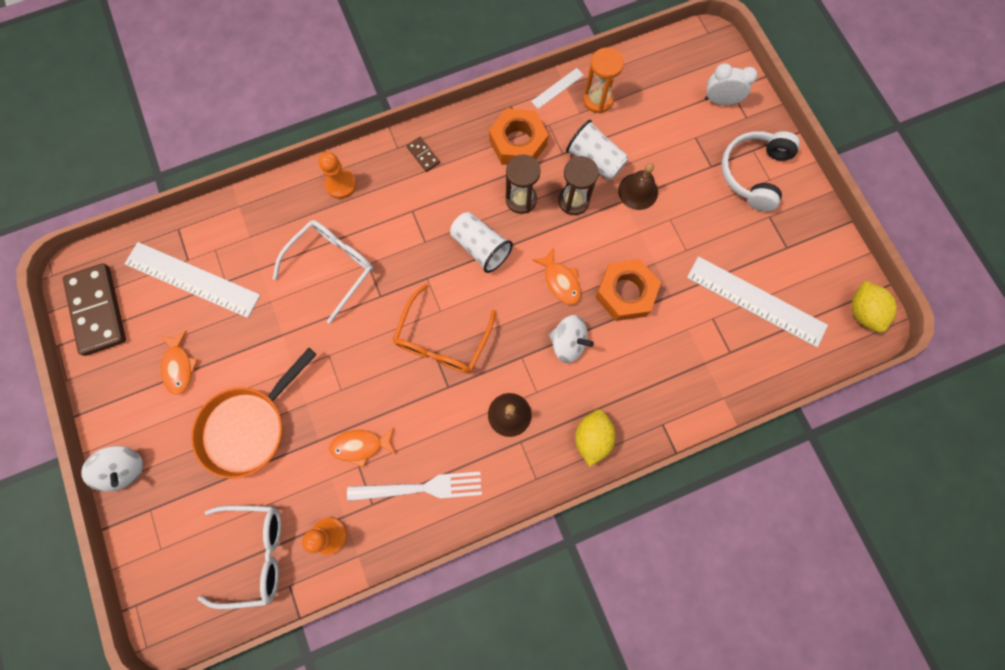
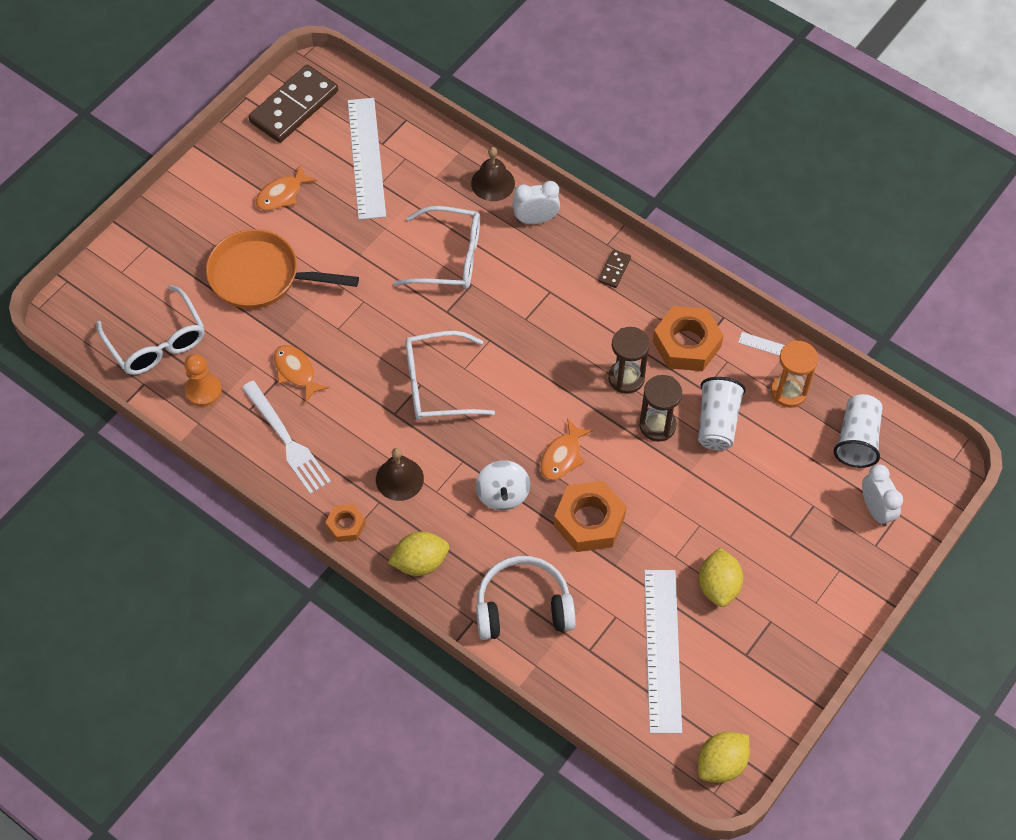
camera: 60 degrees right, 15 degrees down
(125, 468) = (172, 208): white spinning top -> none
(341, 184) = (535, 219): orange pawn -> white clock
(442, 339) = (437, 385): orange glasses -> white glasses
(480, 247) = (551, 369): white cup -> white cup (857, 439)
(527, 480) = (346, 525): none -> orange nut
(638, 191) = (710, 479): brown bell -> brown bell (493, 183)
(725, 234) = (718, 586): none -> yellow lemon
(753, 173) = (811, 582): white headphones -> white headphones (523, 607)

